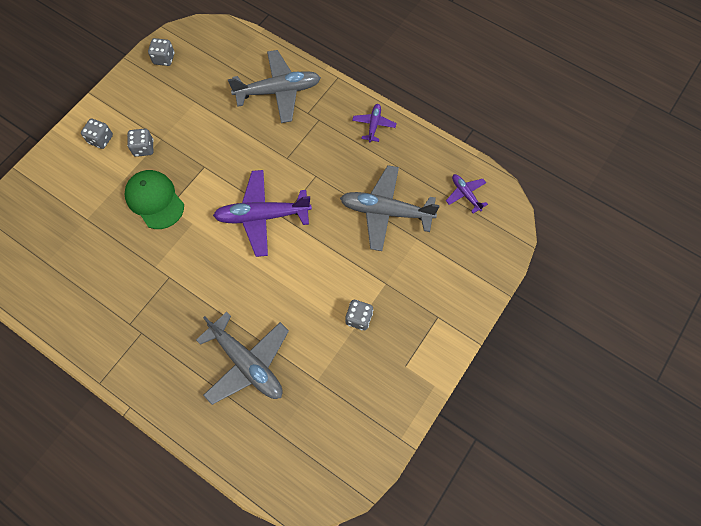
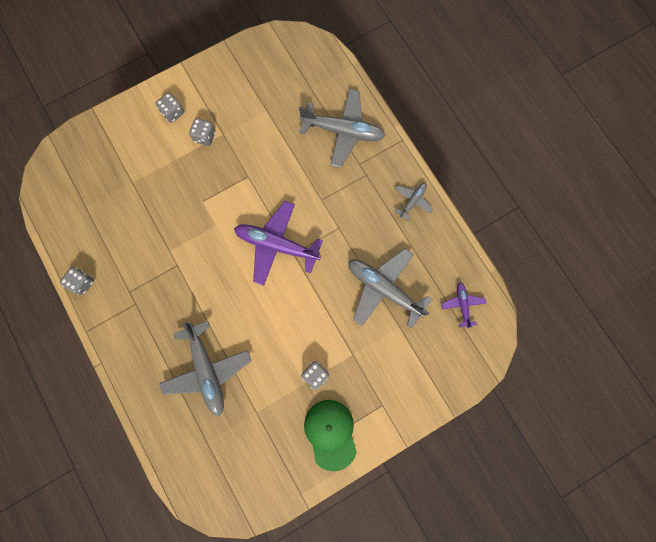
camera: 25 degrees right, 10 degrees up
(155, 200) = (194, 189): green cap -> green cap (330, 434)
(164, 59) = (257, 56): grey dice -> grey dice (82, 283)
(373, 125) = (412, 201): purple plane -> grey plane

